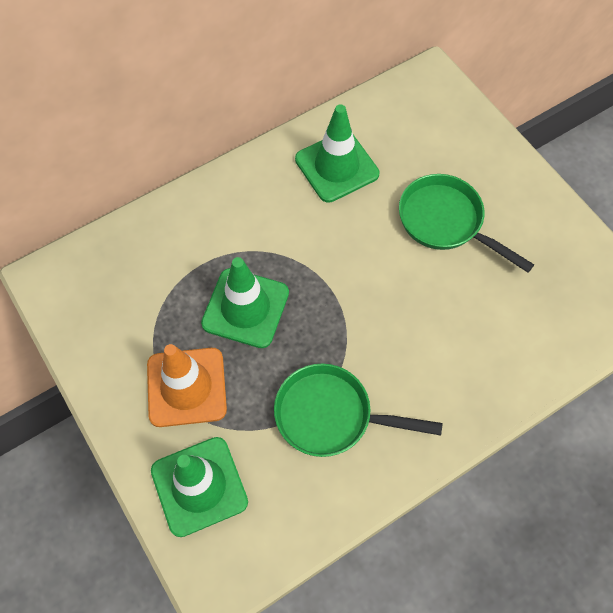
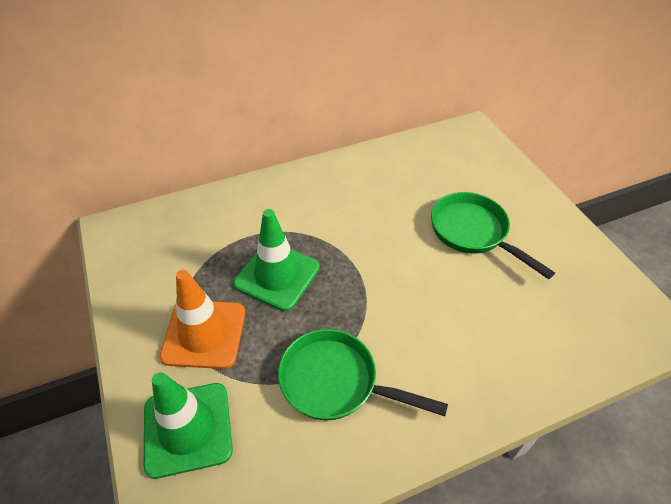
camera: 10 degrees right, 15 degrees down
(336, 167) = (382, 180): green traffic cone -> none

